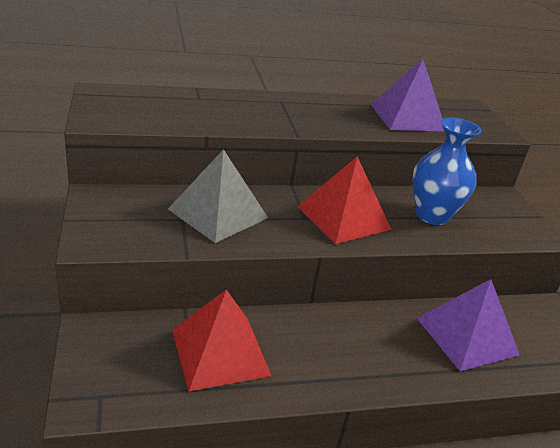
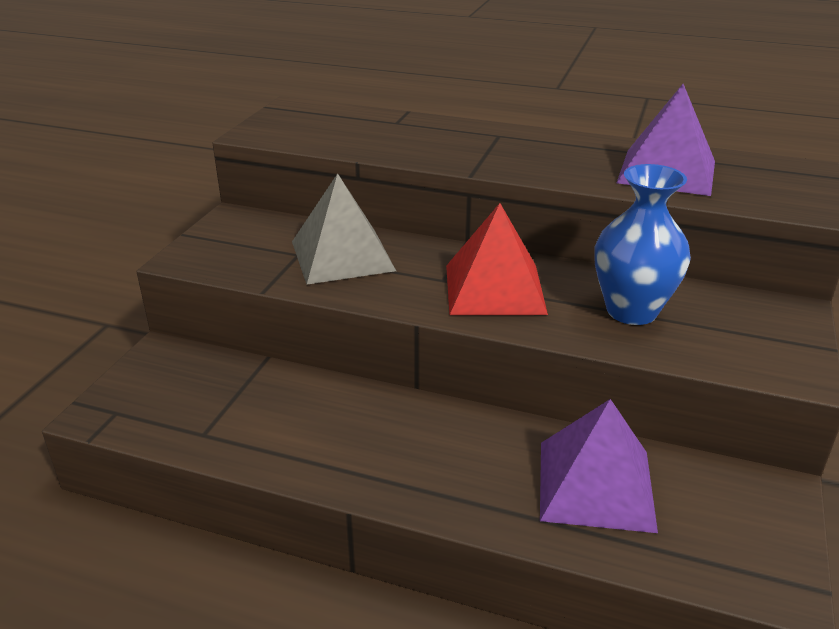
camera: 35 degrees right, 0 degrees up
(220, 352) = (263, 408): red pyramid -> none

